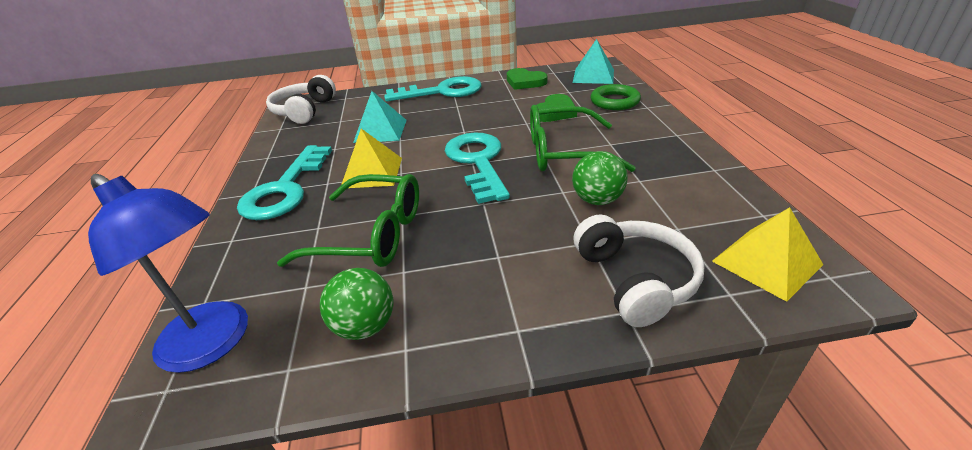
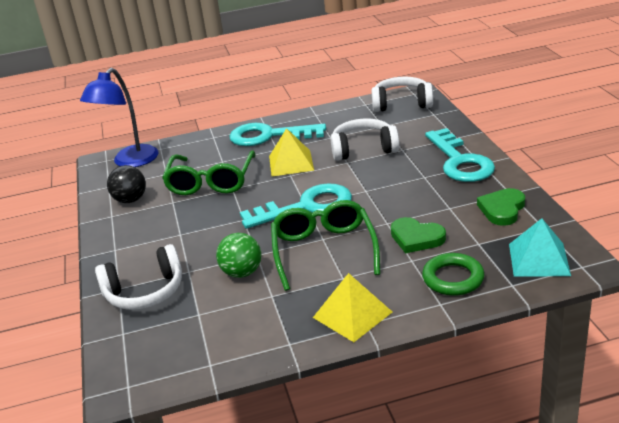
camera: 85 degrees right, 5 degrees down
(365, 326) = (130, 200): green ball -> black ball
(380, 131) = (363, 149): turquoise pyramid -> white headphones
(766, 262) = (149, 356): yellow pyramid -> yellow pyramid (352, 314)

